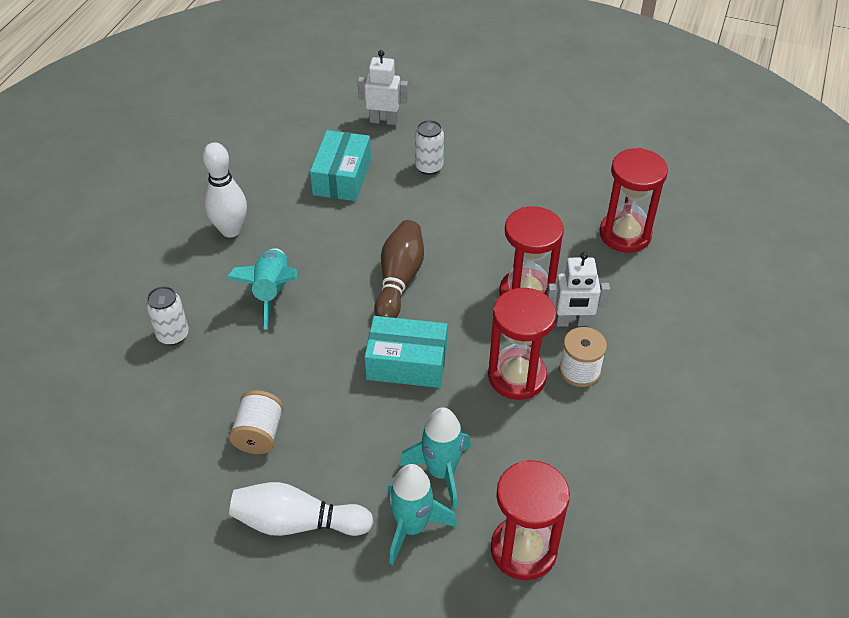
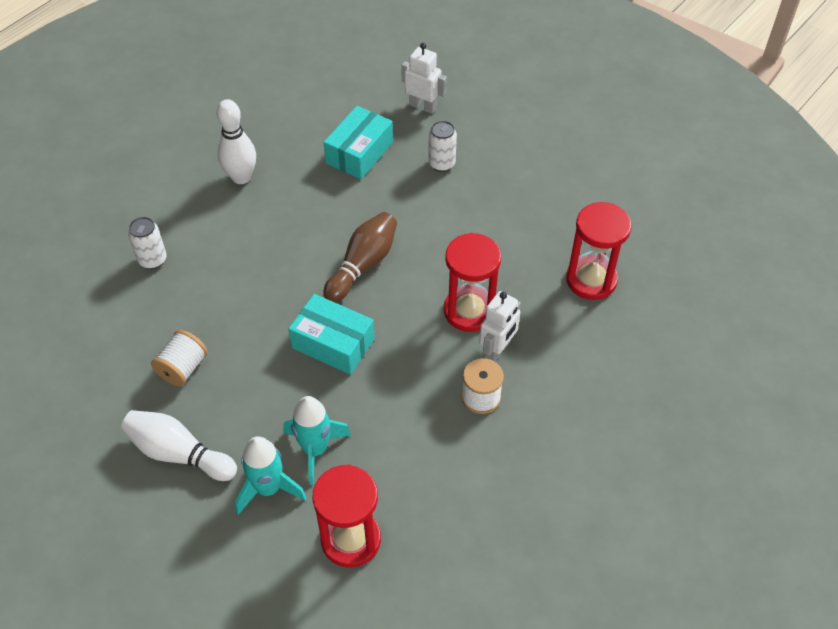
camera: 20 degrees right, 5 degrees up
(272, 292) = (250, 245): turquoise rocket -> none
(517, 376) = (422, 385): red hourglass -> none
(572, 322) = (497, 350): white robot -> white robot turned 75 degrees counterclockwise

